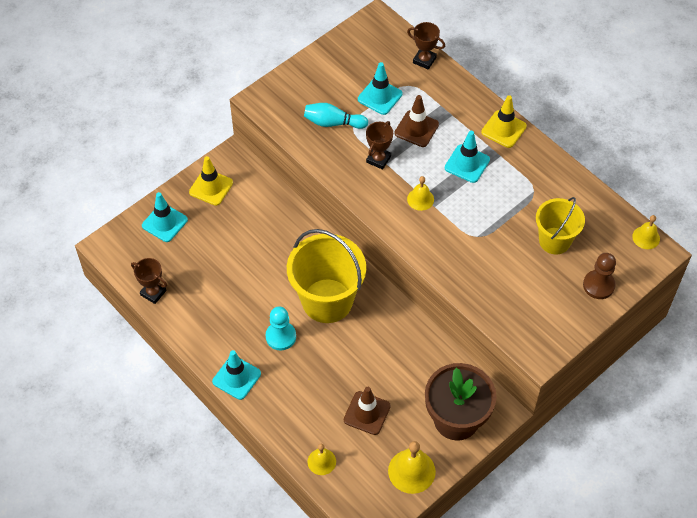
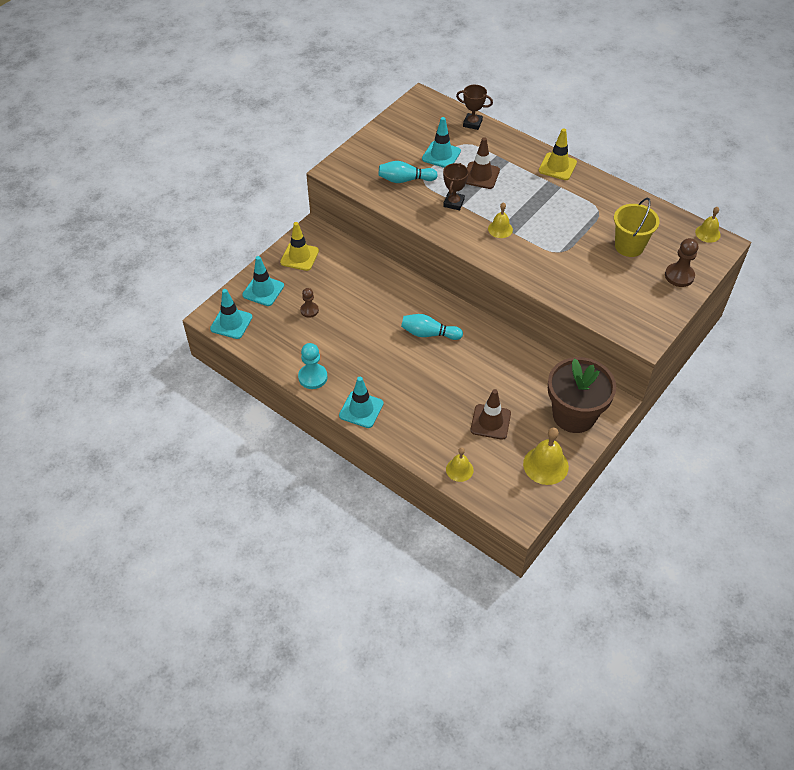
camera: 10 degrees left, 5 degrees down
(153, 293) = (265, 349): brown trophy -> none
(208, 254) = (309, 310): none -> brown pawn
(281, 336) = (394, 369): turquoise pawn -> turquoise pawn (313, 377)
(327, 301) = (429, 334): yellow bucket -> turquoise bowling pin
(467, 164) = (533, 197): turquoise traffic cone -> turquoise traffic cone (231, 323)

